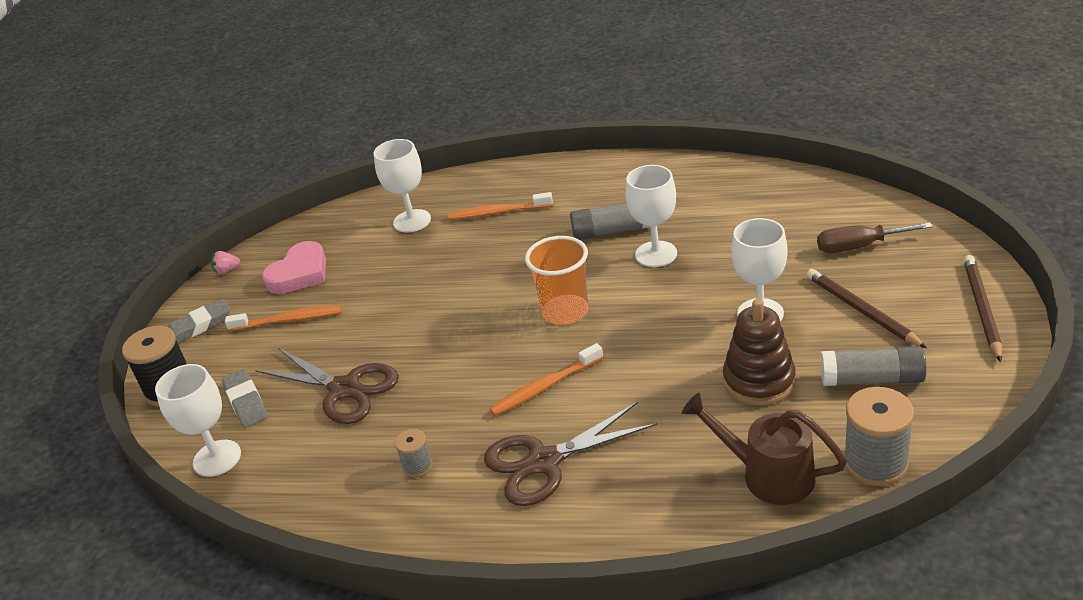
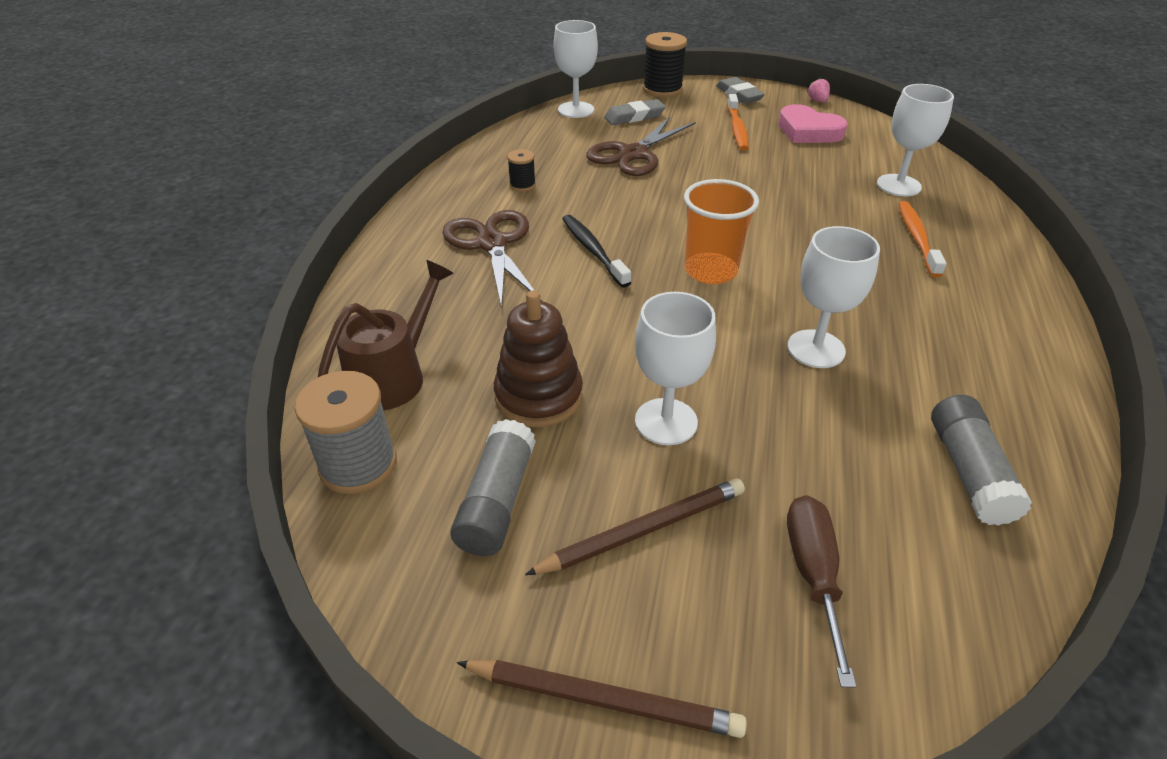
camera: 90 degrees right, 5 degrees up
(418, 466) = (522, 185): grey spool -> black spool
(545, 387) = (593, 250): orange toothbrush -> black toothbrush
(612, 231) = (873, 318): grey glue stick -> grey glue stick (968, 472)

